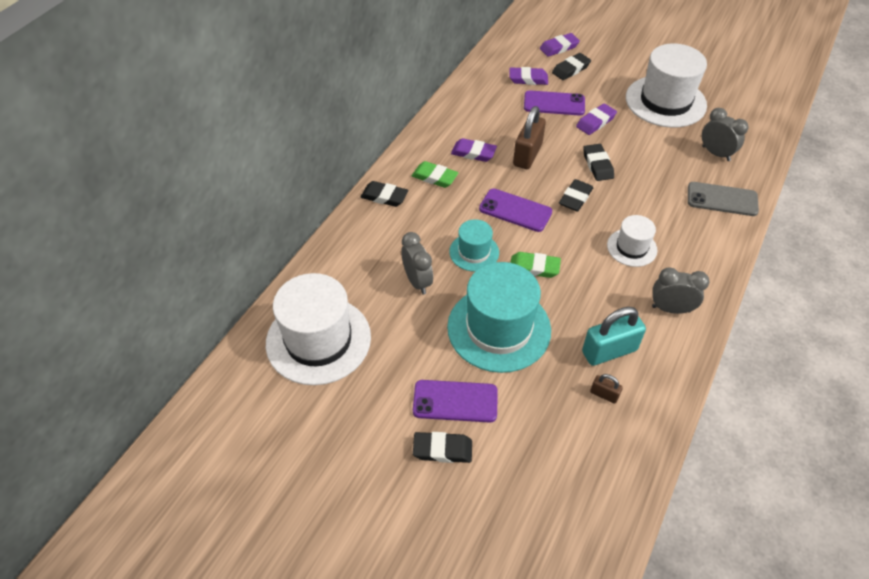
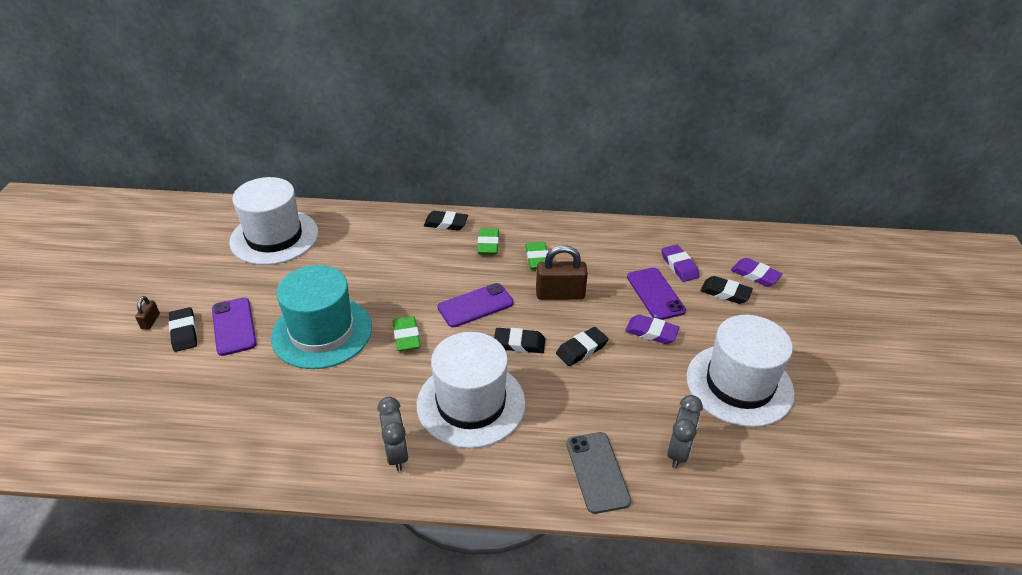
camera: 65 degrees right, 10 degrees down
(384, 196) = (446, 223): black eraser -> black eraser turned 75 degrees counterclockwise
(417, 281) = (356, 269): grey clock -> none
(473, 153) = (537, 258): purple eraser -> green eraser
(474, 252) = (407, 293): turquoise hat -> none
(515, 210) = (475, 305): purple phone -> purple phone turned 60 degrees clockwise
(604, 394) = (266, 422): brown padlock -> brown padlock (150, 321)
(609, 351) = (321, 415): turquoise padlock -> none
(631, 247) = (471, 403): white hat -> white hat, size x1.91

